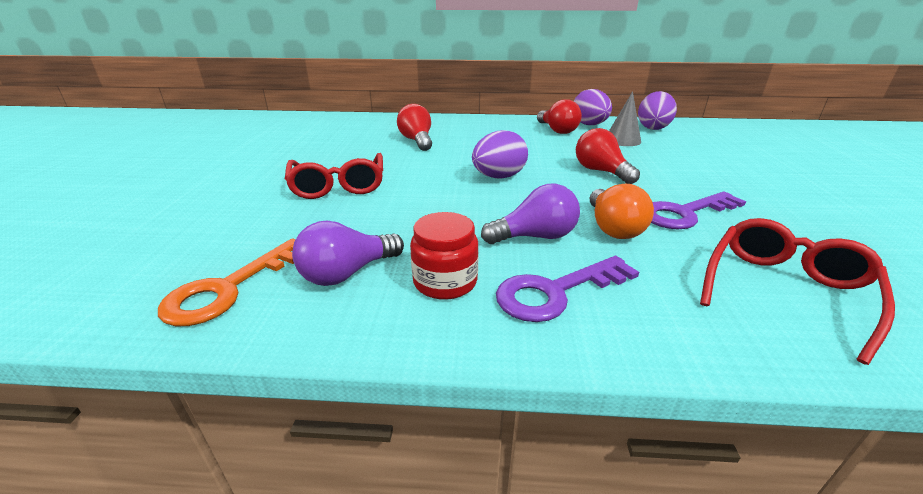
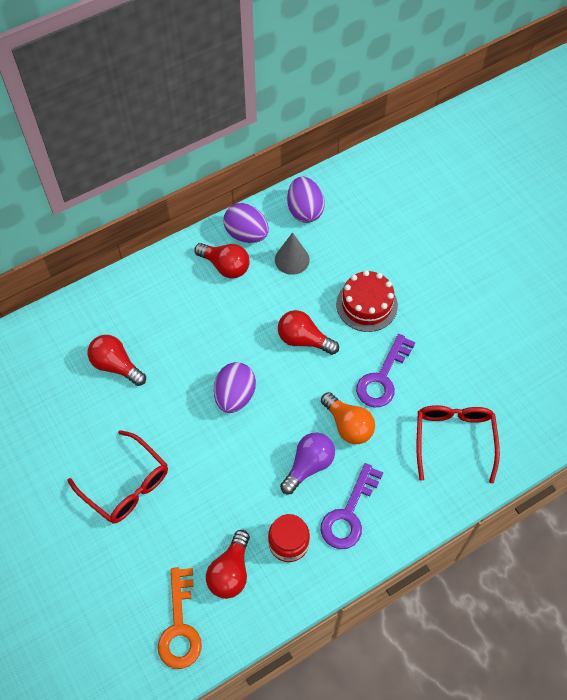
camera: 35 degrees left, 30 degrees up
(347, 273) = (230, 572): purple light bulb -> red light bulb
(690, 173) = (366, 305): none -> red cake

